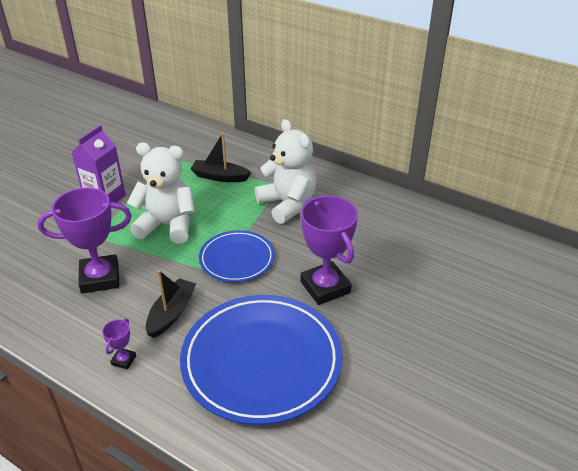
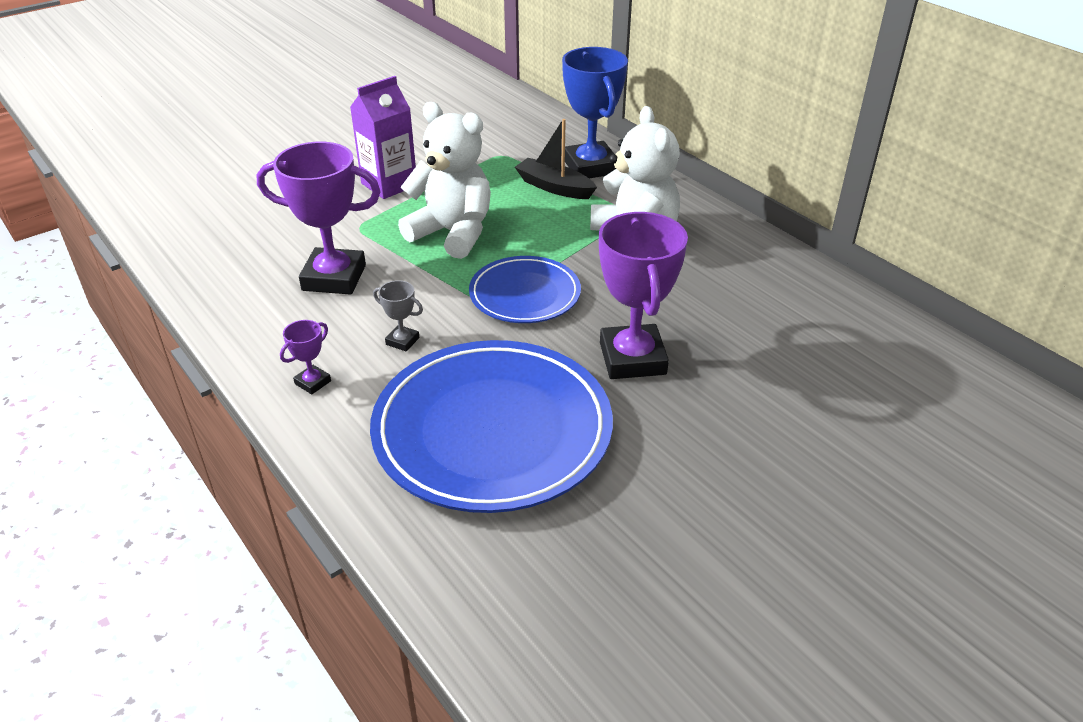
camera: 20 degrees right, 0 degrees up
(171, 313) = (402, 341): black boat -> grey trophy
(236, 157) = (590, 167): none -> blue trophy

